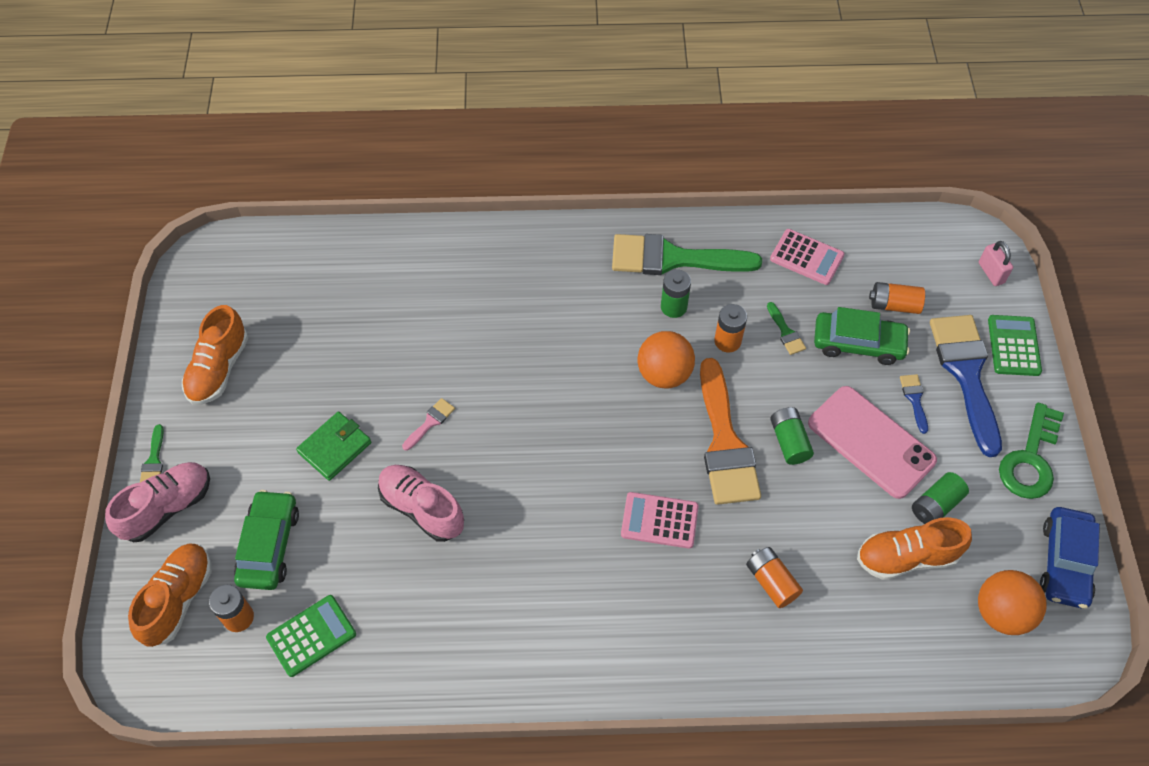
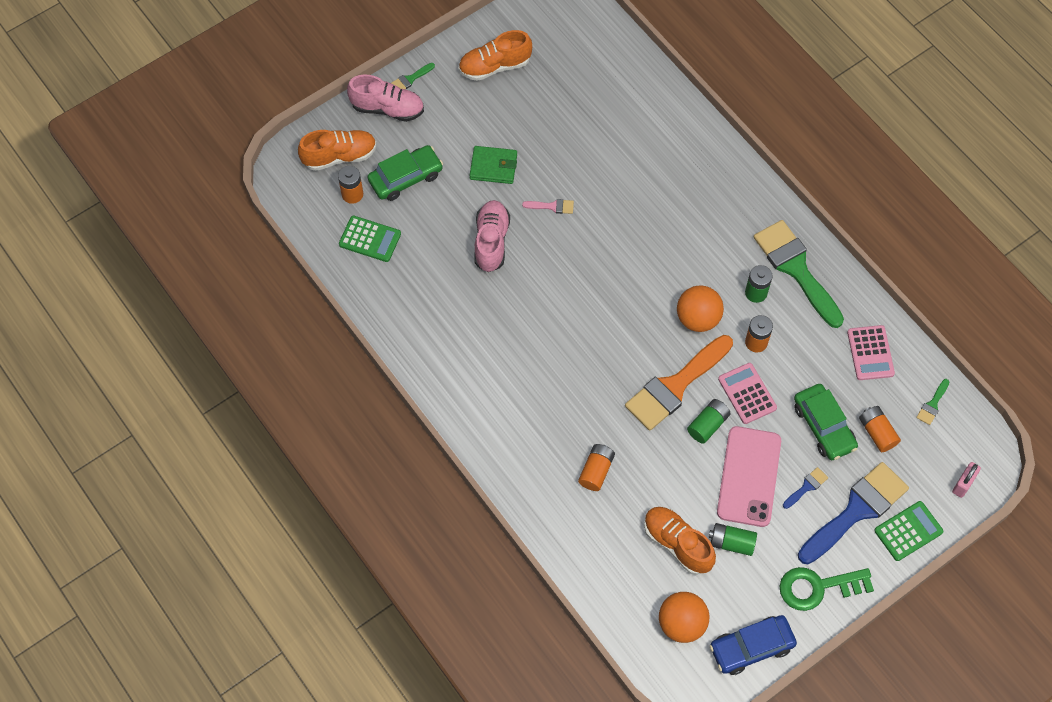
camera: 55 degrees right, 5 degrees up
(659, 520) = (588, 380): pink calculator -> pink calculator (747, 393)
(786, 332) = (794, 375): green brush -> green brush (932, 404)

